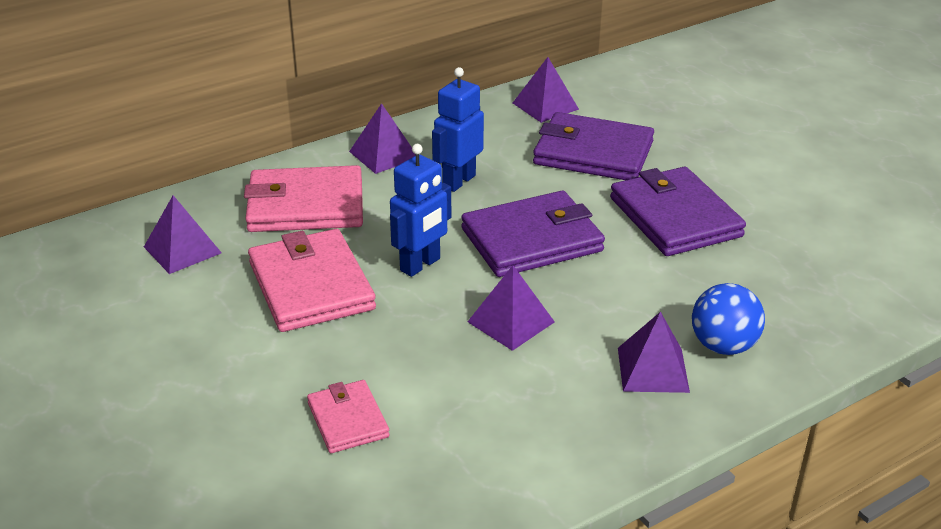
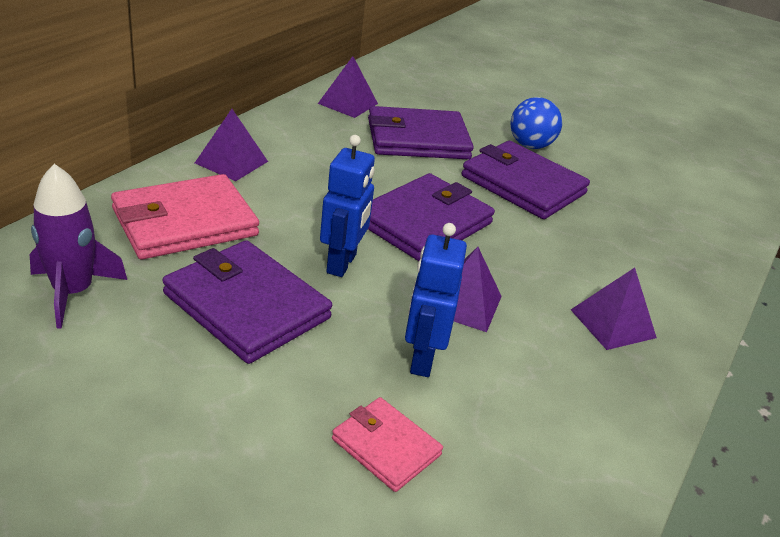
camera: 30 degrees left, 0 degrees up
(182, 250) = (73, 292): purple pyramid -> purple rocket
(311, 286) = (246, 305): pink wallet -> purple wallet
(458, 181) = (320, 178): blue robot -> blue robot (421, 359)
(723, 346) = (646, 290): blue ball -> blue ball (530, 145)

